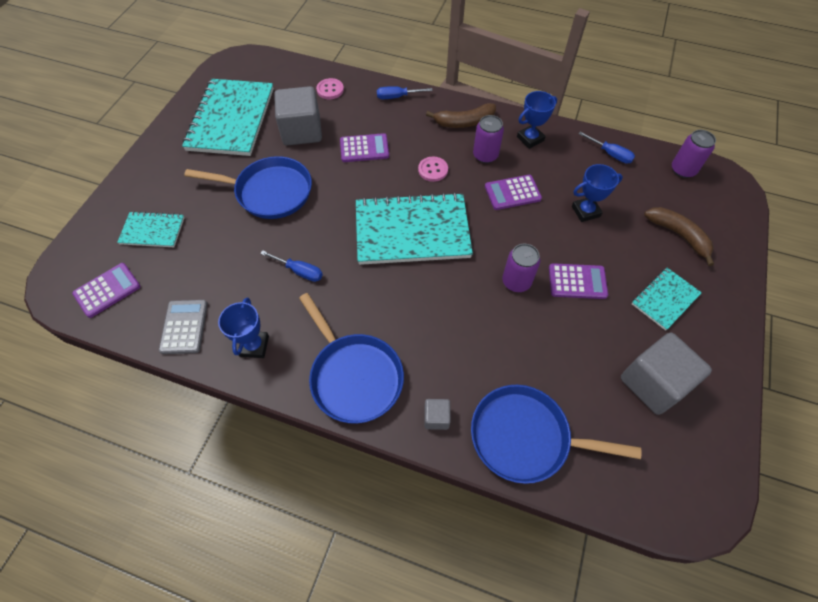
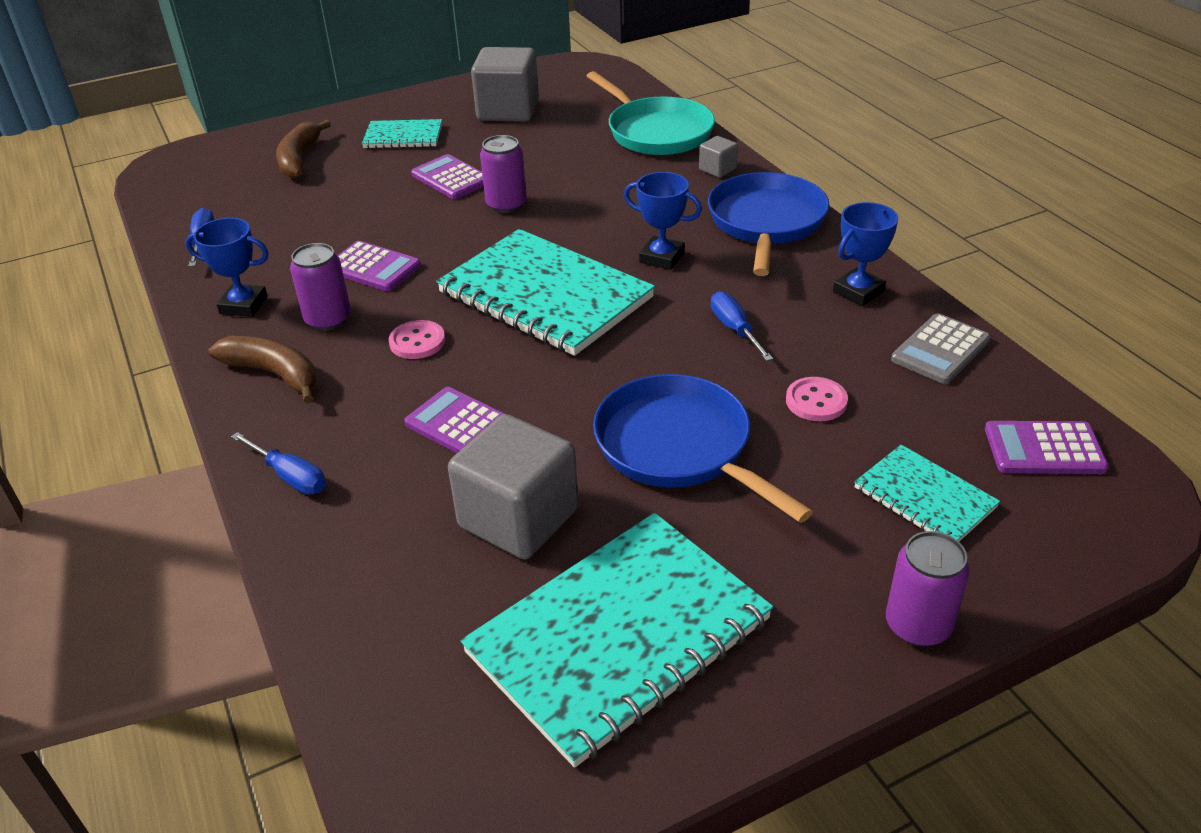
camera: 135 degrees left, 20 degrees down
(330, 90) = (368, 572): pink button -> pink button (816, 401)
(525, 437) = (656, 132): blue pan -> turquoise pan
(585, 211) = (337, 214): blue trophy -> blue trophy (662, 257)
(683, 170) = (176, 192): purple can -> purple can (917, 625)

